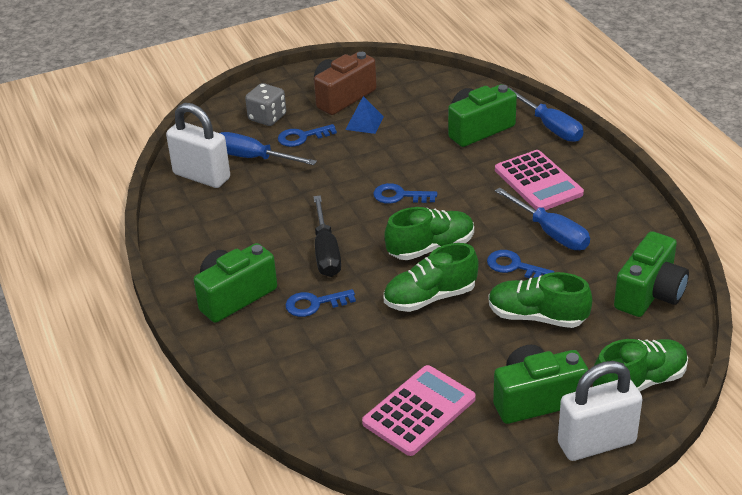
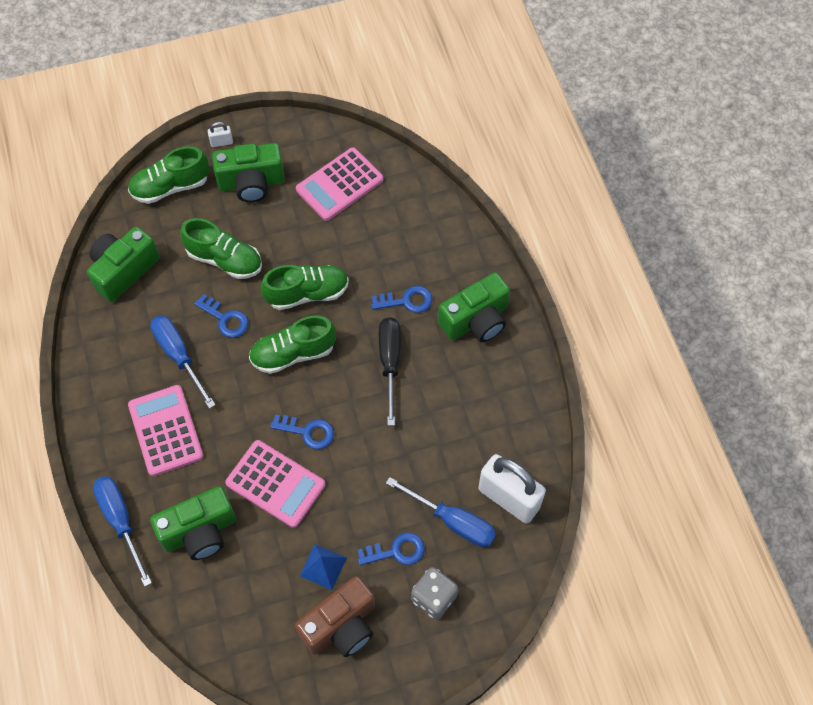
camera: 175 degrees left, 25 degrees up
(420, 161) = (275, 484): none -> pink calculator
(596, 443) = (221, 142): white padlock -> white padlock, size x0.41

